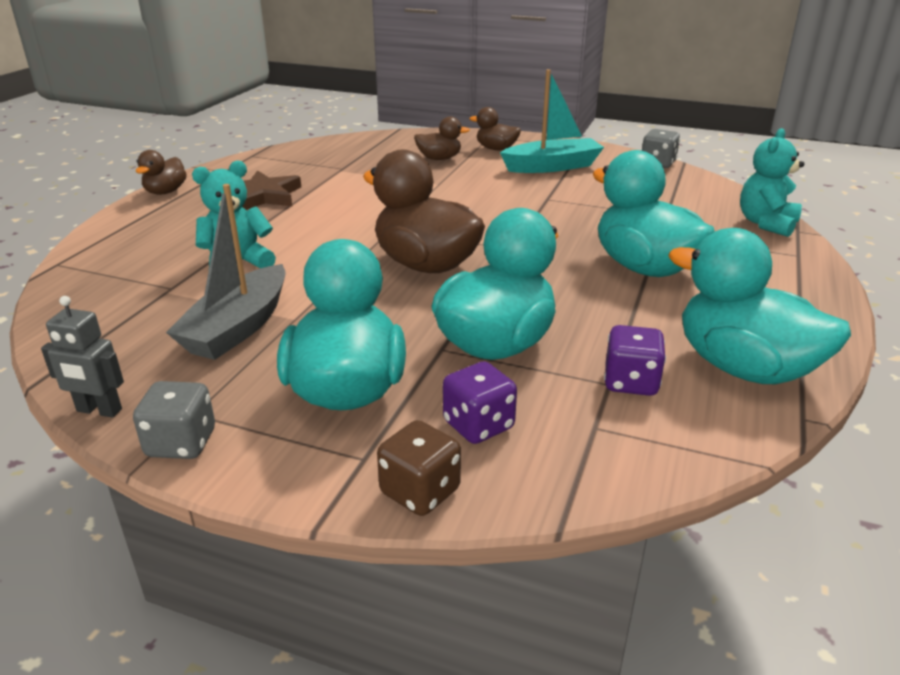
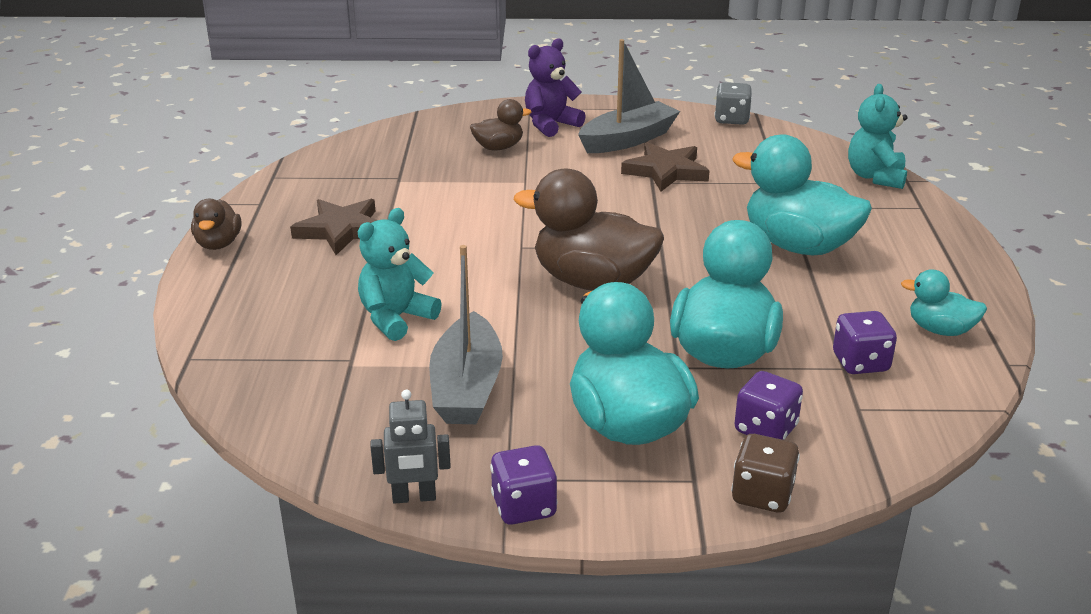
camera: 20 degrees left, 0 degrees up
(181, 443) = (524, 507): grey dice -> purple dice
(496, 149) = (551, 125): brown duck -> purple teddy bear
(552, 166) = (628, 140): turquoise boat -> grey boat
(566, 192) = (666, 171): none -> brown star
(743, 368) = (940, 330): turquoise duck -> turquoise duck, size x0.51

